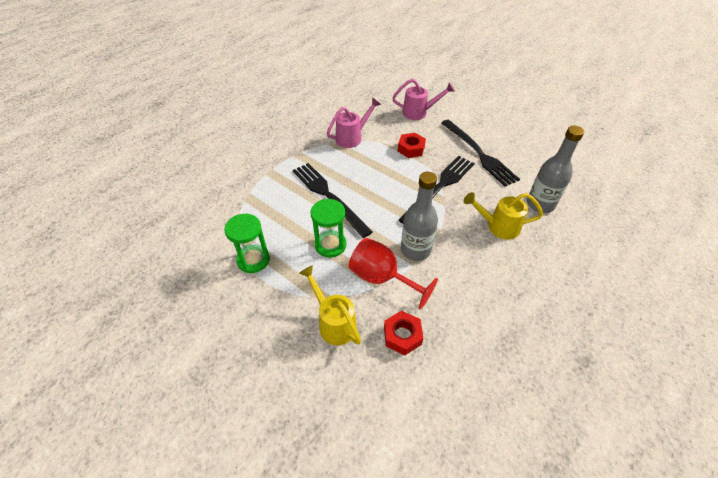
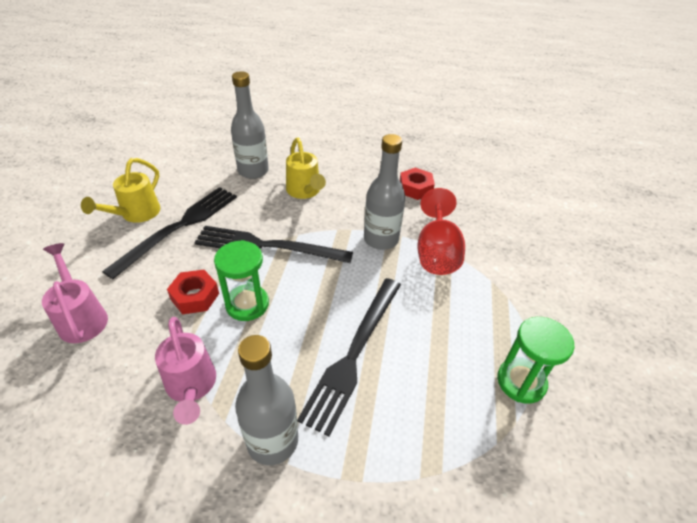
camera: 120 degrees left, 5 degrees down
(305, 154) = (272, 441): none -> grey bottle
(330, 245) = (432, 312): green hourglass -> green hourglass (247, 304)
(334, 322) = (514, 268): yellow watering can -> yellow watering can (136, 214)
(352, 138) = (191, 387): pink watering can -> pink watering can turned 135 degrees counterclockwise
(402, 335) = (480, 221): red nut -> red nut (415, 188)

